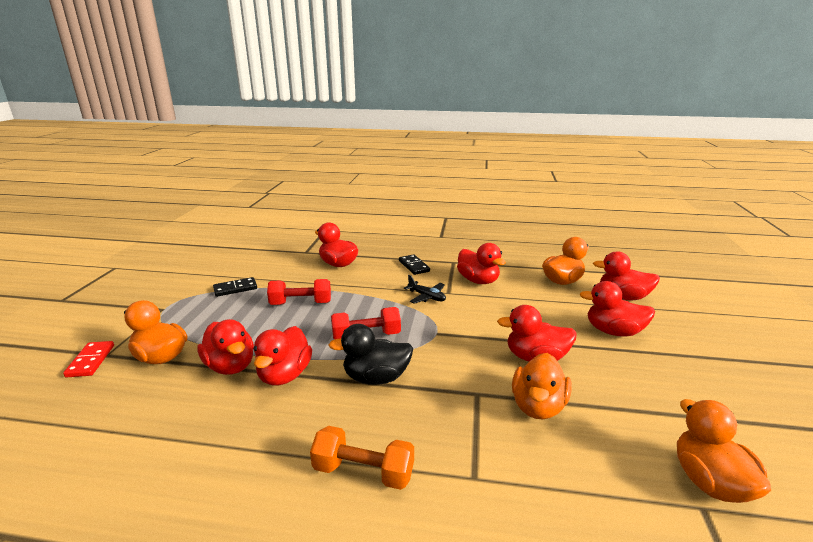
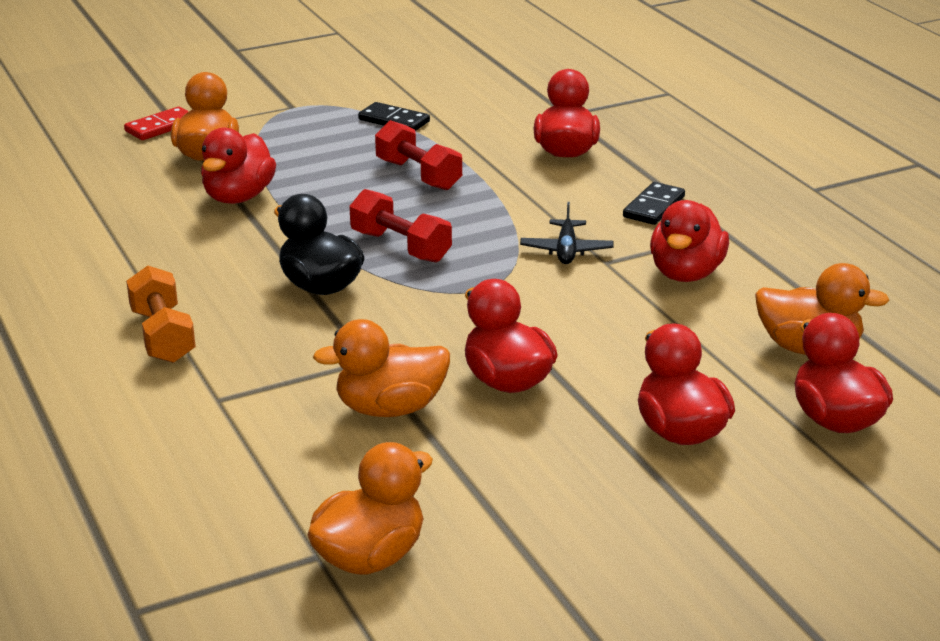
camera: 55 degrees right, 5 degrees up
(284, 375) = (259, 232): red duck -> none

